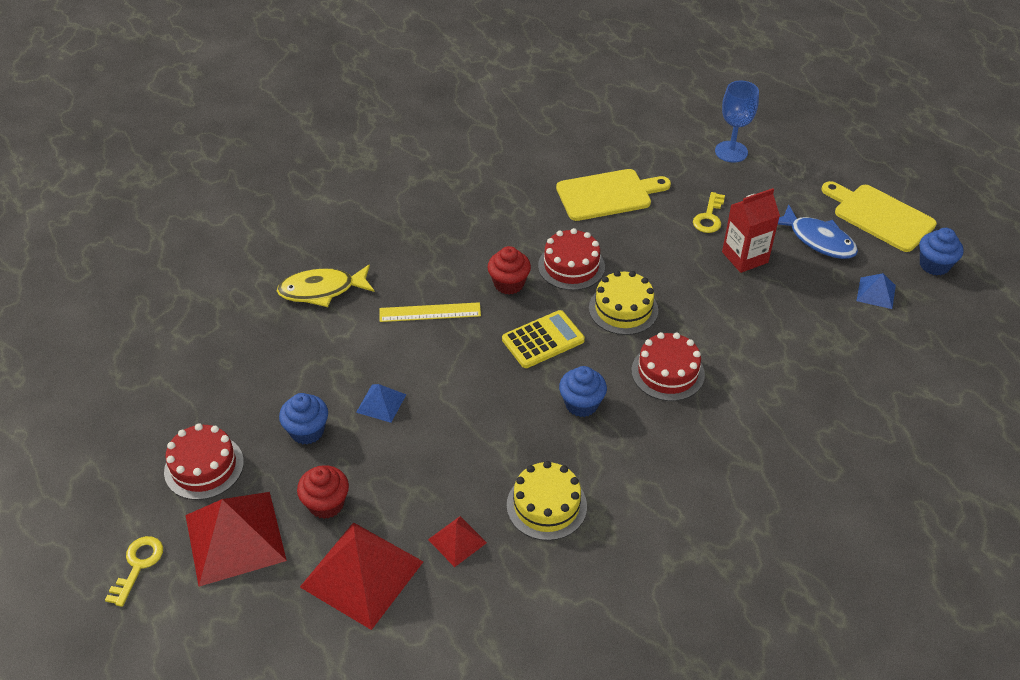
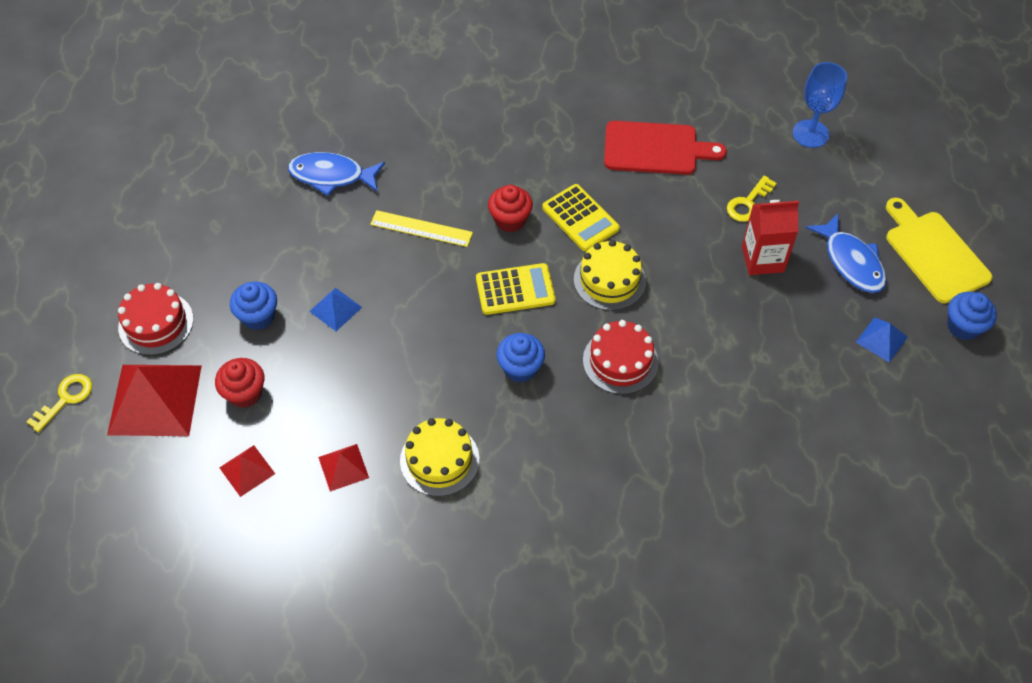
camera: 20 degrees right, 10 degrees up
(322, 290) = (332, 176): yellow fish -> blue fish
(361, 574) = (247, 470): red pyramid -> red pyramid, size x0.49
(571, 266) = (580, 218): red cake -> yellow calculator
(608, 195) = (655, 149): yellow cutting board -> red cutting board

